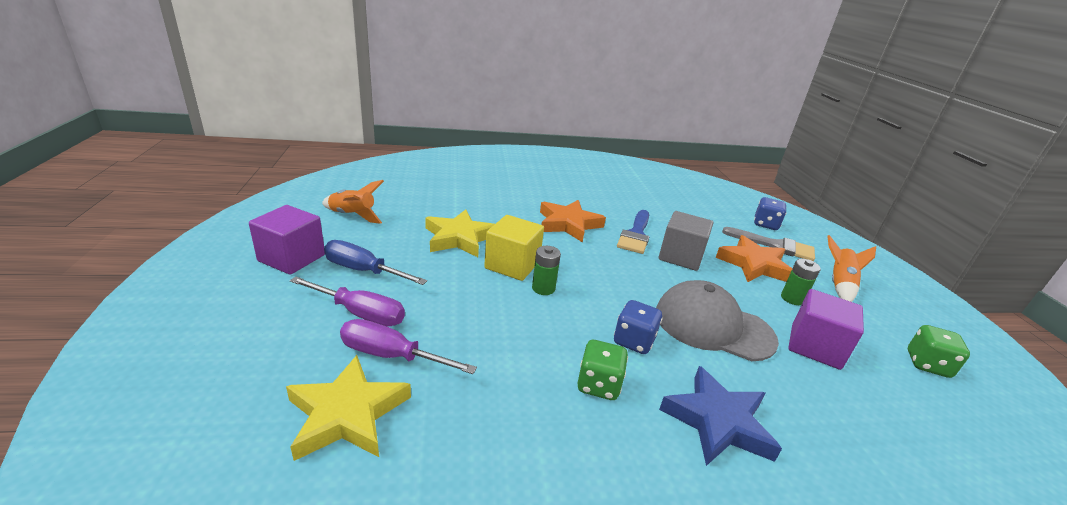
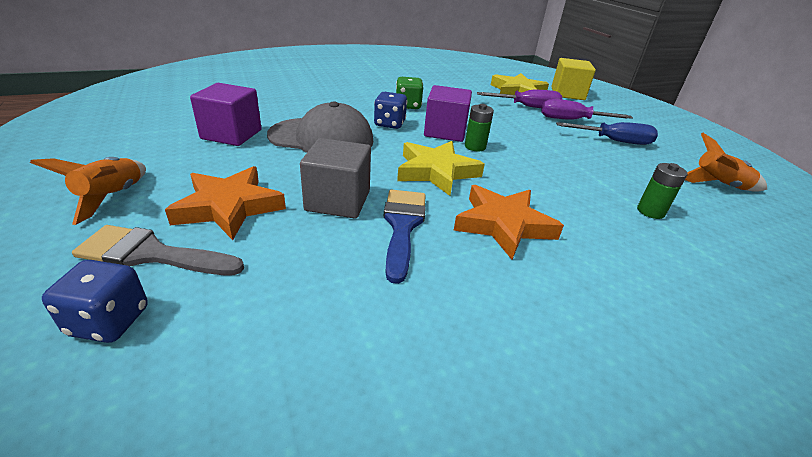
camera: 165 degrees right, 5 degrees up
(292, 258) = (671, 142): purple cube -> purple cube (445, 132)
(459, 238) = (594, 179): yellow star -> yellow star (436, 172)
(512, 265) = (517, 161): yellow cube -> yellow cube (567, 94)
(718, 422) = (337, 99): blue star -> none
(792, 298) = (212, 170): green battery -> green battery (650, 211)
(927, 364) = (126, 133): green dice -> none

